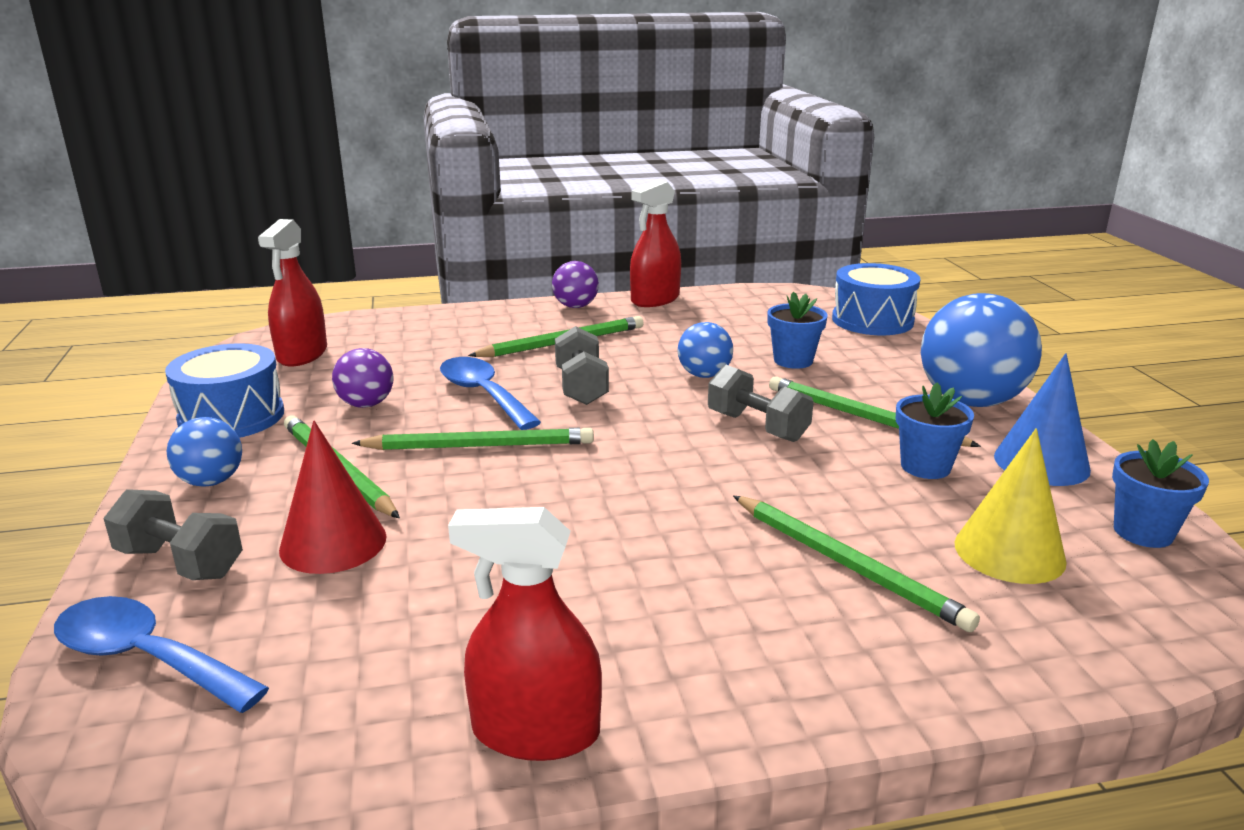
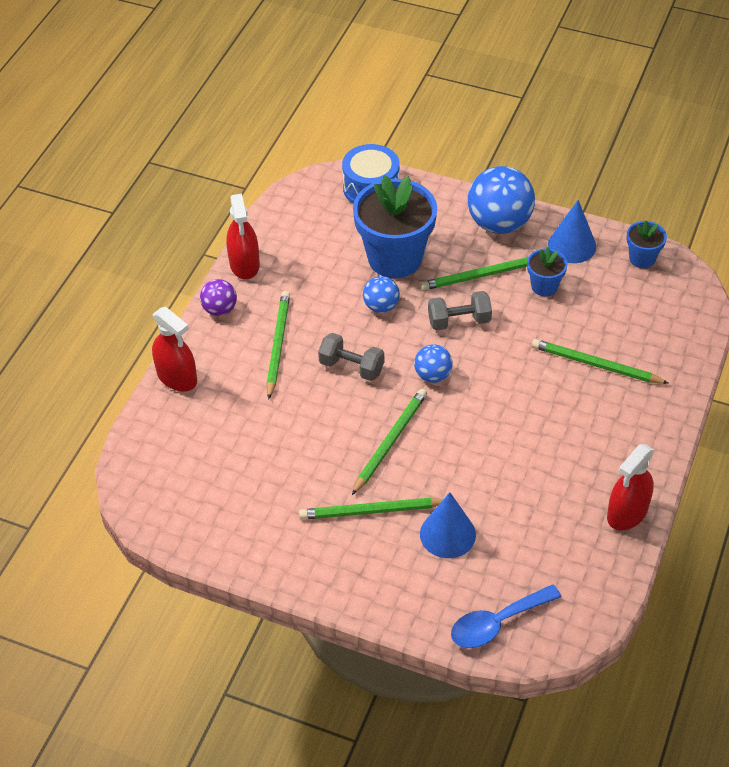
camera: 55 degrees left, 25 degrees up
(180, 562) = (423, 597): grey dumbbell -> none
(211, 481) = (342, 569): blue ball -> blue ball (433, 375)
(231, 417) = (259, 542): blue drum -> none
(302, 354) = (181, 482): red spray bottle -> red spray bottle (177, 377)
(333, 543) = (447, 534): red cone -> blue cone
(366, 404) = (293, 473): purple ball -> none
(483, 394) = (324, 414): blue spoon -> none
(793, 360) = (395, 258): blue flower pot -> blue flower pot, size x2.10
(847, 564) = (596, 365): green pencil -> green pencil turned 150 degrees counterclockwise
(1009, 552) = (624, 309): yellow cone -> none

